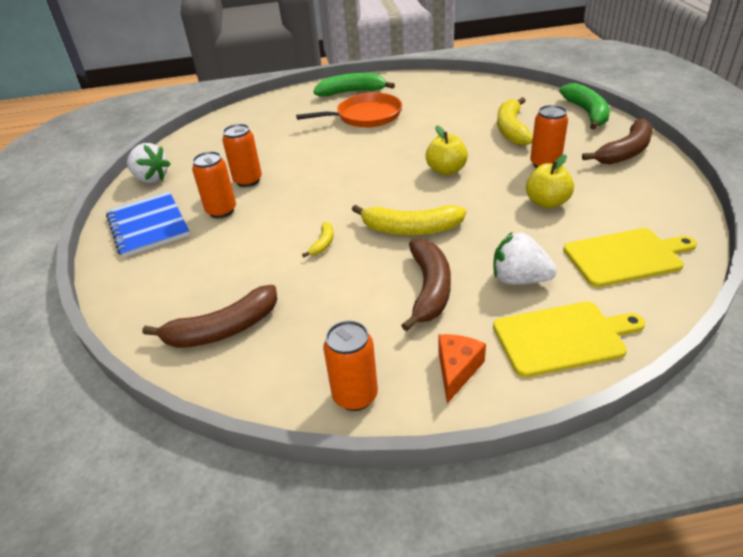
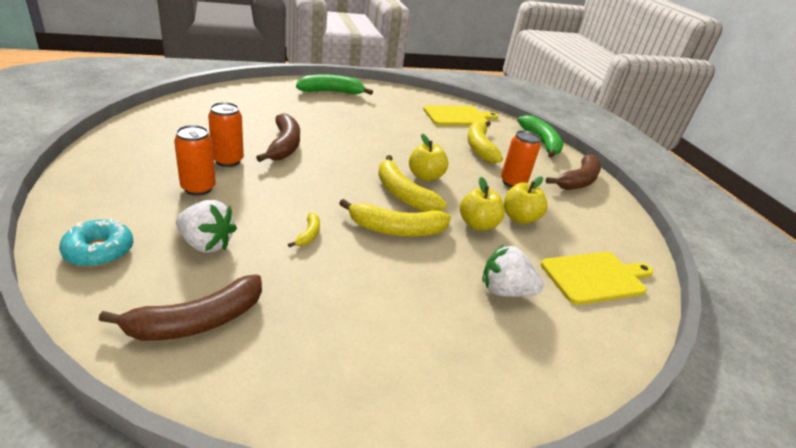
camera: 15 degrees left, 5 degrees down
(140, 277) = (99, 251): none -> turquoise donut
(148, 226) = (113, 194): blue notebook -> none
(151, 178) = (119, 144): white strawberry -> white strawberry (206, 244)
(355, 396) = (350, 410): orange can -> none
(365, 116) = (345, 116): orange pan -> none
(420, 192) = (403, 194): none -> yellow banana
(429, 289) = (420, 293): brown banana -> brown banana (284, 145)
(457, 370) = (456, 385): orange cheese -> none
(498, 215) = (477, 224): none -> yellow apple
(562, 337) = (553, 355): yellow cutting board -> yellow cutting board (458, 116)

